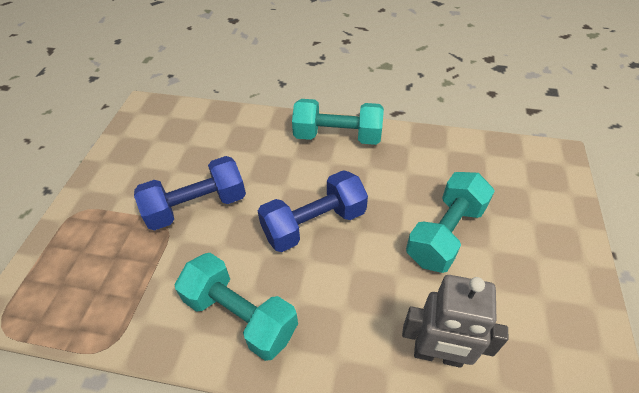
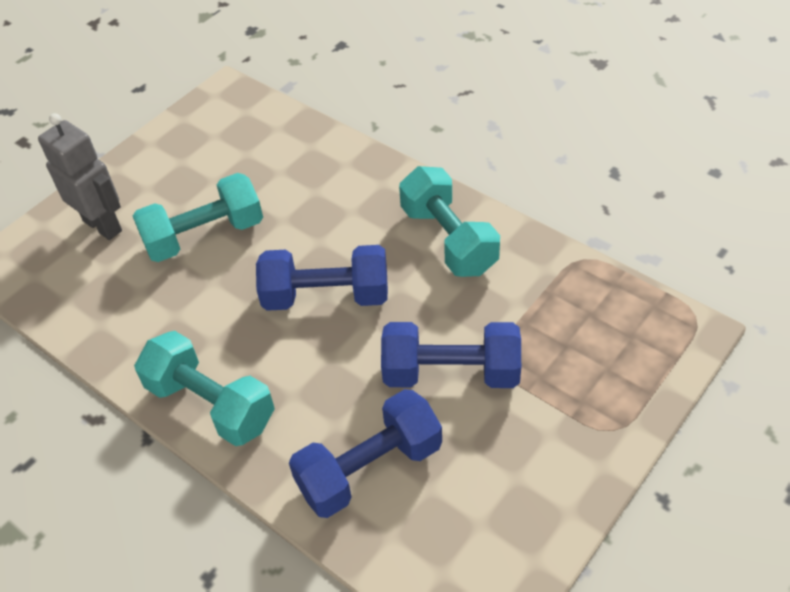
camera: 150 degrees left, 0 degrees up
(225, 140) = (369, 468): none -> blue dumbbell
(437, 354) = (302, 158): grey robot -> grey robot (103, 225)

